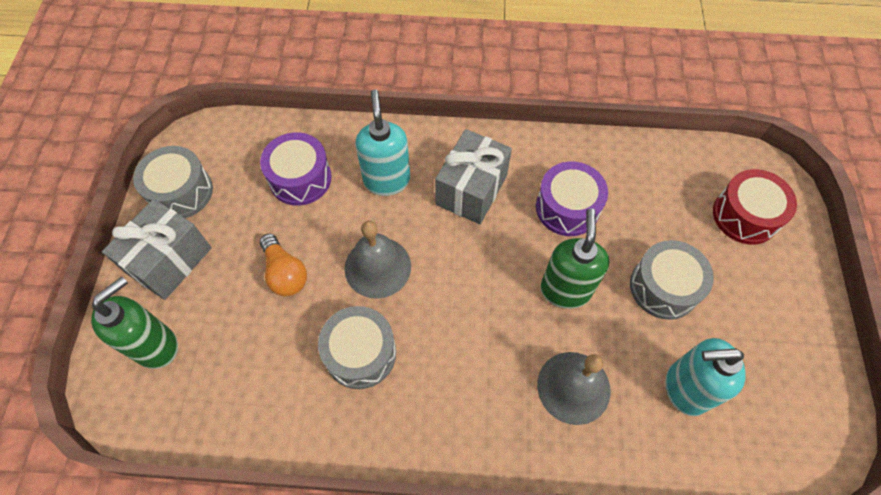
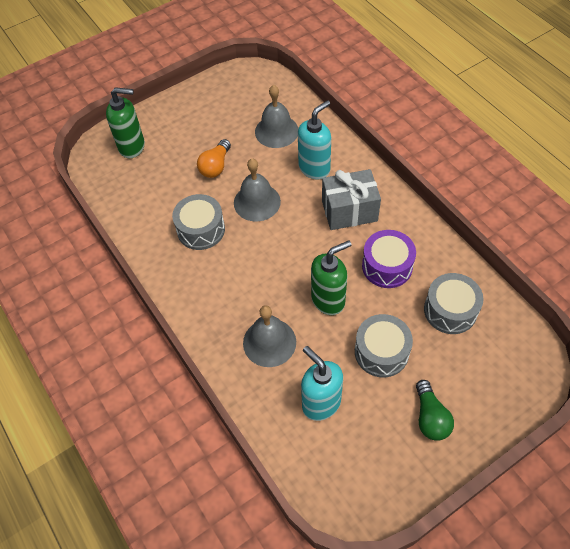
camera: 55 degrees right, 5 degrees down
(170, 261) = (179, 117): grey gift -> none
(181, 192) = (219, 91): grey drum -> grey drum (450, 310)
(300, 178) = (276, 131): purple drum -> grey bell
(745, 216) = (486, 370): red drum -> none
(765, 299) = (430, 417): none -> green light bulb

